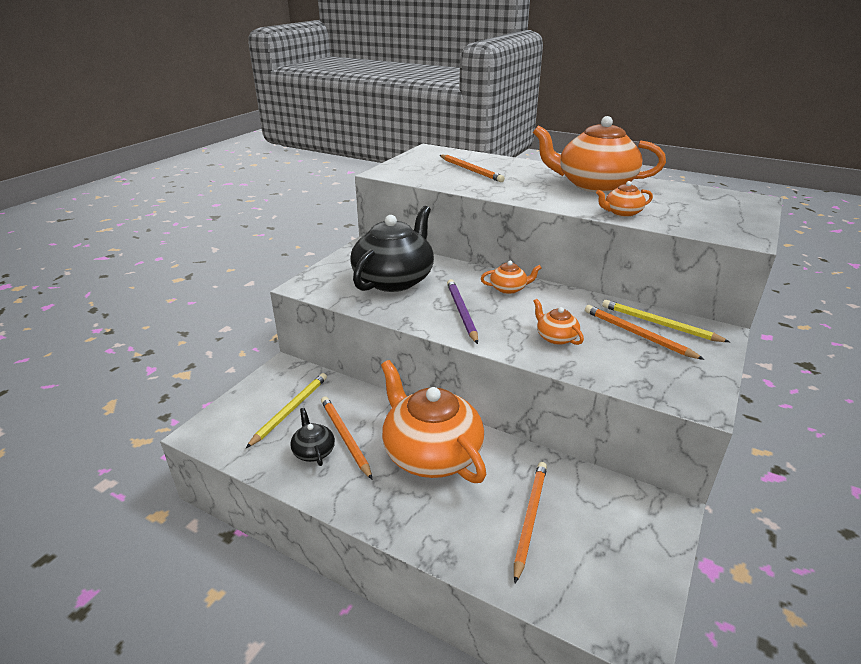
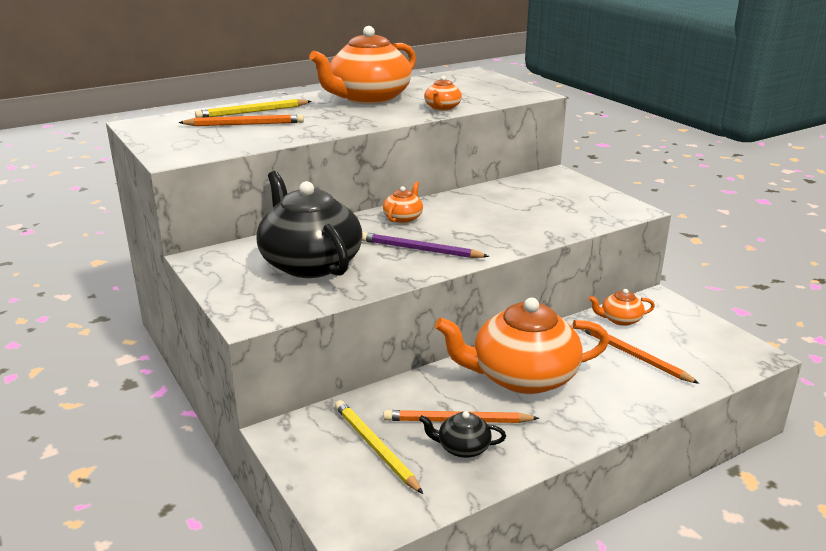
camera: 60 degrees left, 5 degrees down
(556, 337) = (506, 226): orange teapot -> orange teapot (620, 320)
(637, 334) = (532, 198): orange pencil -> none
(659, 324) = (526, 186): yellow pencil -> yellow pencil (252, 112)

